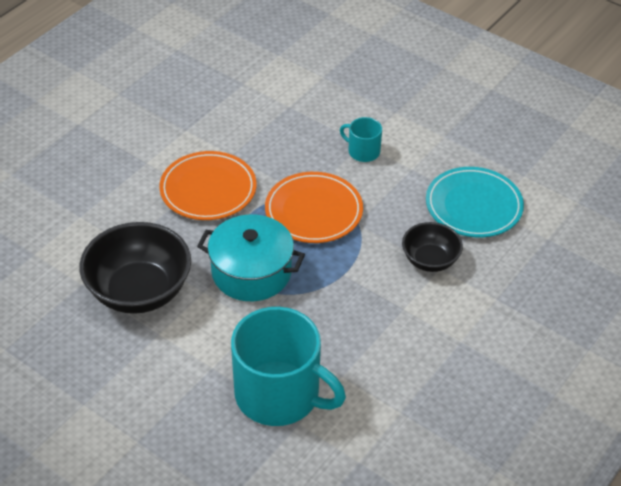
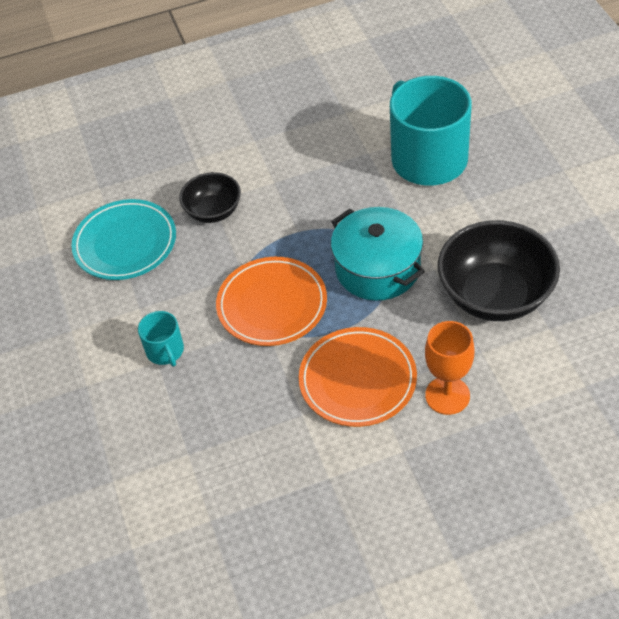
camera: 140 degrees left, 5 degrees up
(135, 206) = (447, 395): none -> orange goblet

